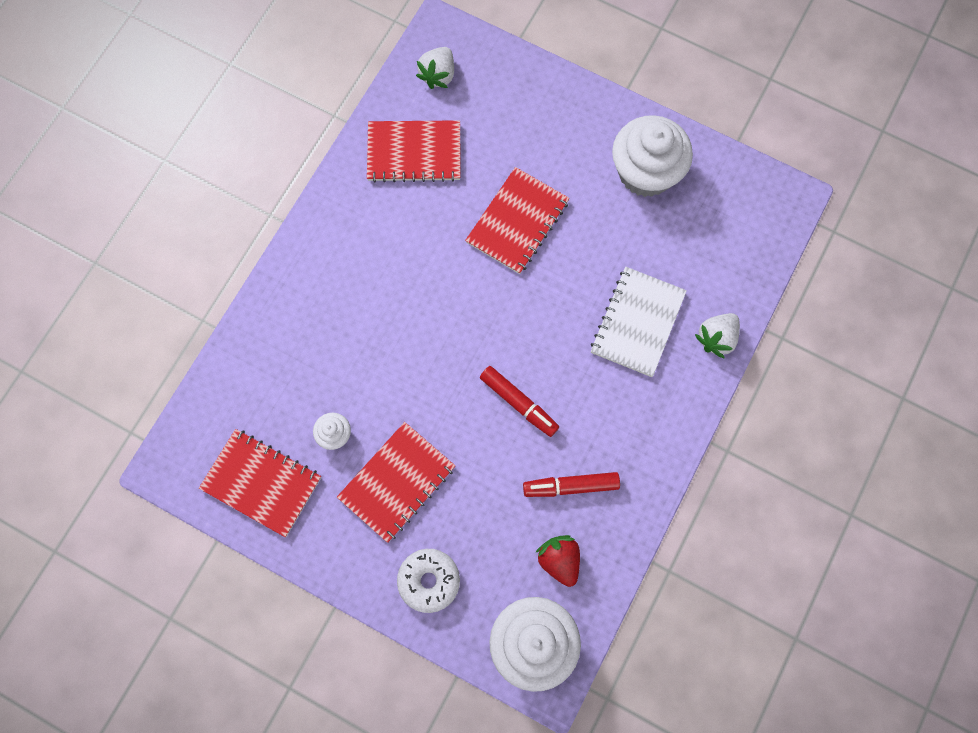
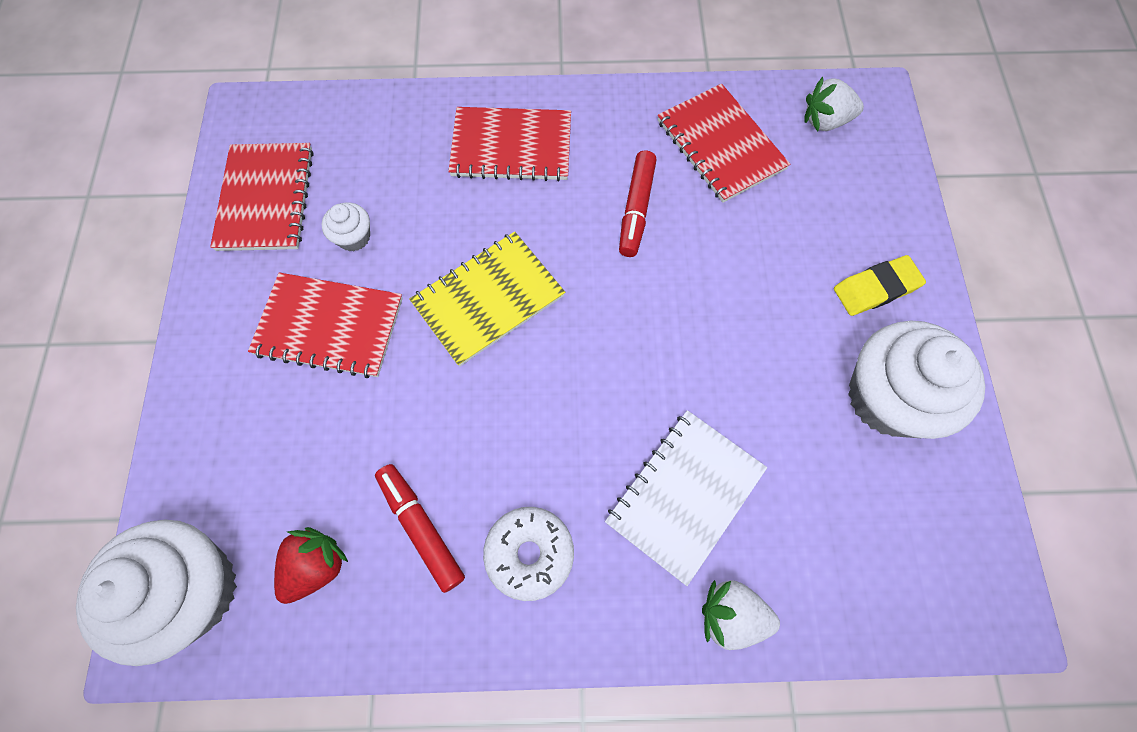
camera: 60 degrees right, 5 degrees down
(429, 581) = (225, 423): white donut -> white donut (529, 553)
(439, 368) = (488, 299): none -> yellow notebook
(517, 222) = (716, 287): red notebook -> red notebook (511, 147)
(519, 403) = (495, 407): red marker -> red marker (636, 209)
(575, 130) = (875, 288): none -> yellow eraser
(637, 322) = (684, 495): white notebook -> white notebook turned 45 degrees counterclockwise

